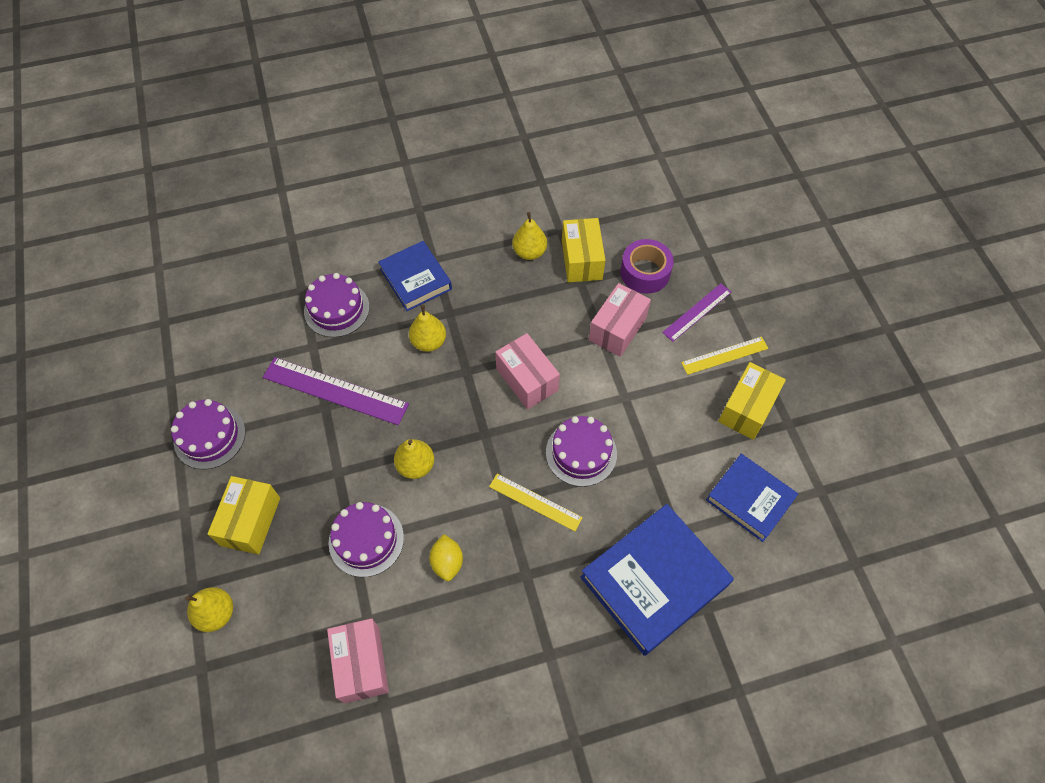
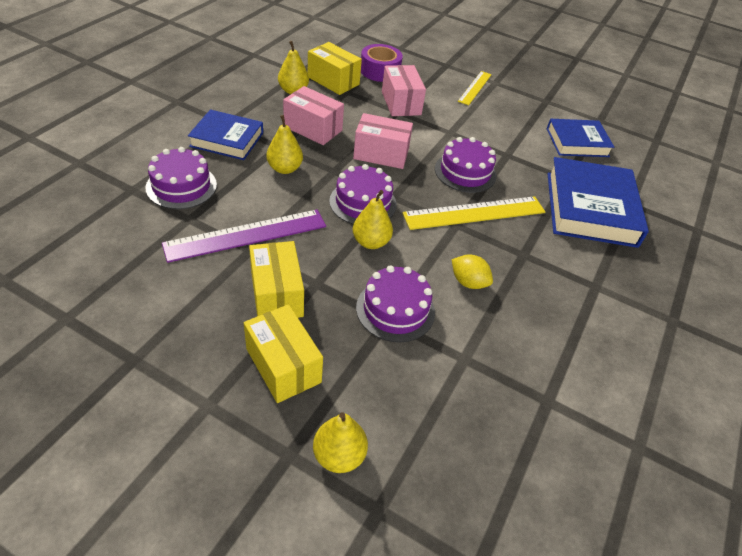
camera: 50 degrees left, 15 degrees down
(209, 436) = (163, 333): purple cake -> purple cake (363, 202)
(361, 664) = (499, 389): pink box -> pink box (313, 128)
(535, 502) = (474, 213): yellow ruler -> yellow ruler, size x1.65
(697, 312) = (433, 76): purple ruler -> none
(747, 408) = (518, 104): yellow box -> yellow box (276, 294)

